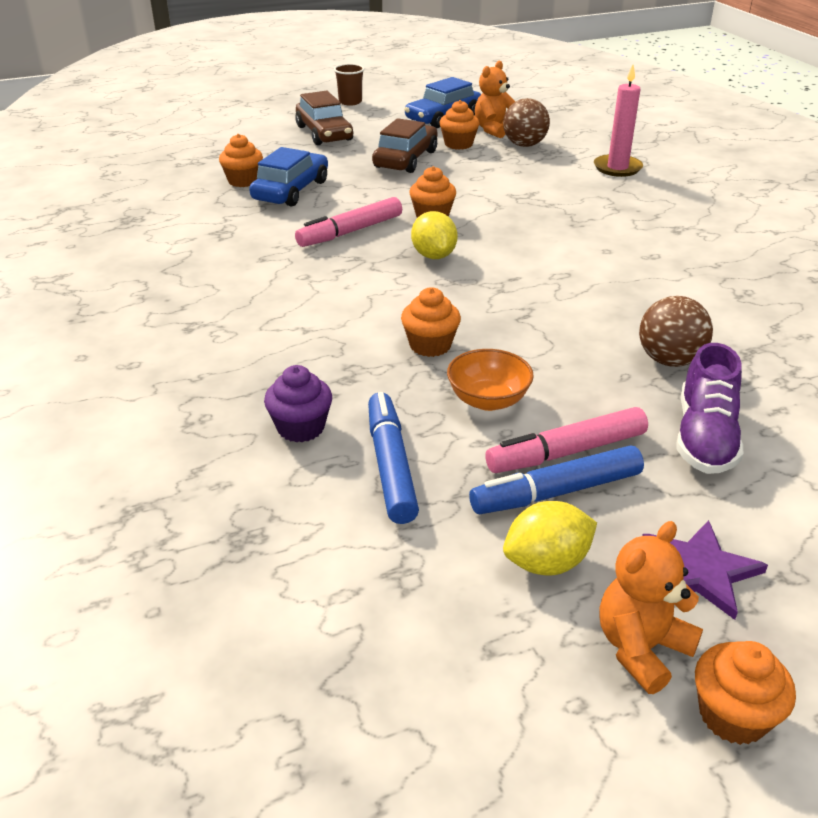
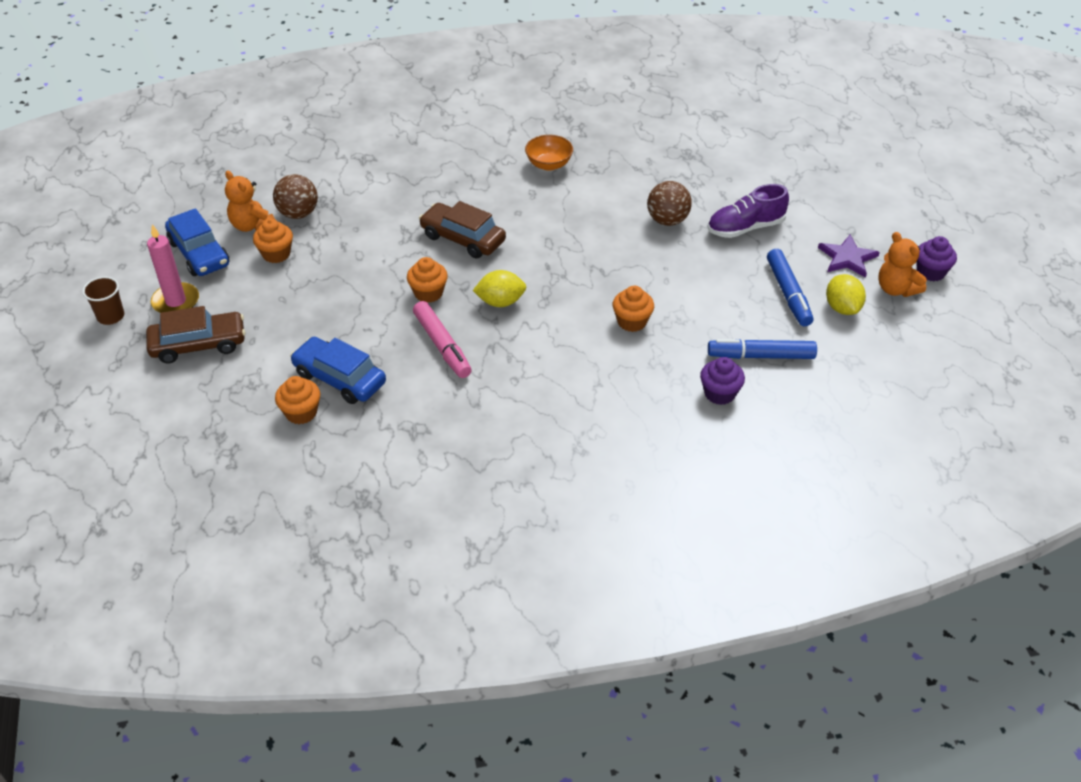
camera: 80 degrees left, 10 degrees up
(406, 159) = (297, 293): brown car -> brown car (463, 238)
(488, 400) = (700, 305): orange bowl -> orange bowl (549, 164)
(566, 452) = (754, 282): pink marker -> none
(617, 168) = (373, 172): pink candle -> pink candle (176, 301)
(704, 437) = (745, 228): purple shoe -> purple shoe turned 135 degrees clockwise
(732, 715) = (930, 272): orange cupcake -> purple cupcake

